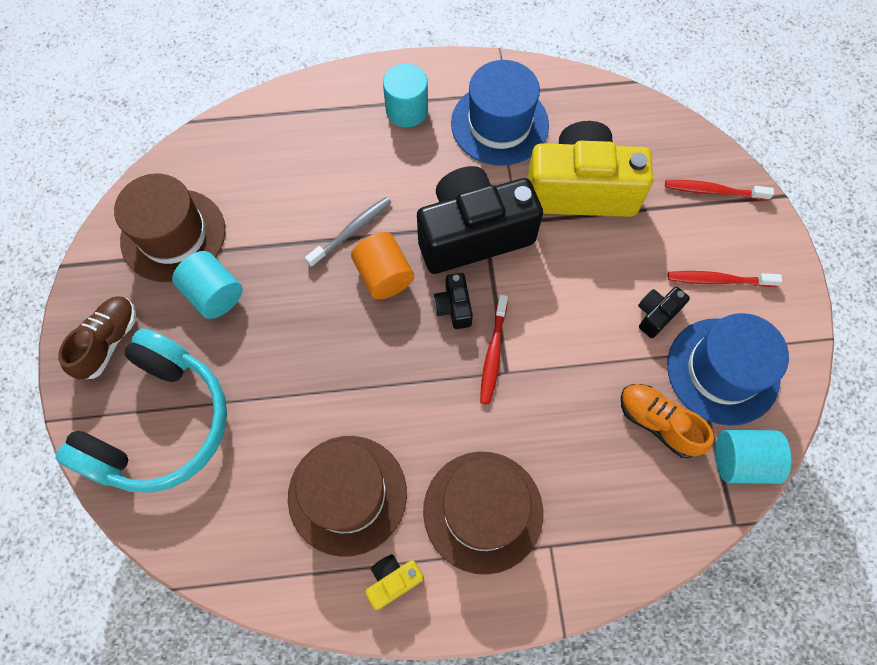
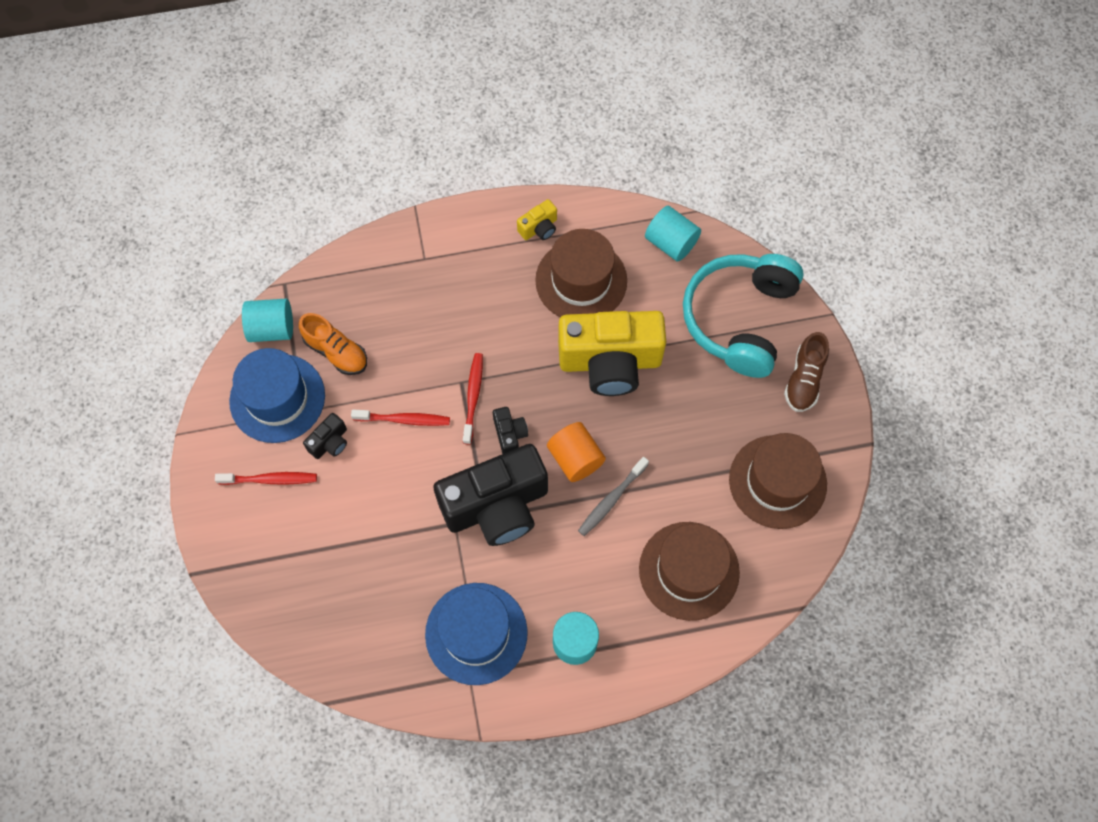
camera: 175 degrees right, 0 degrees up
(214, 294) = (724, 428): turquoise cylinder -> turquoise cylinder (671, 243)
(483, 511) = (476, 277): brown hat -> brown hat (689, 570)
(580, 190) = (394, 562): yellow camera -> yellow camera (610, 362)
(713, 191) = (262, 572): red toothbrush -> red toothbrush (404, 419)

